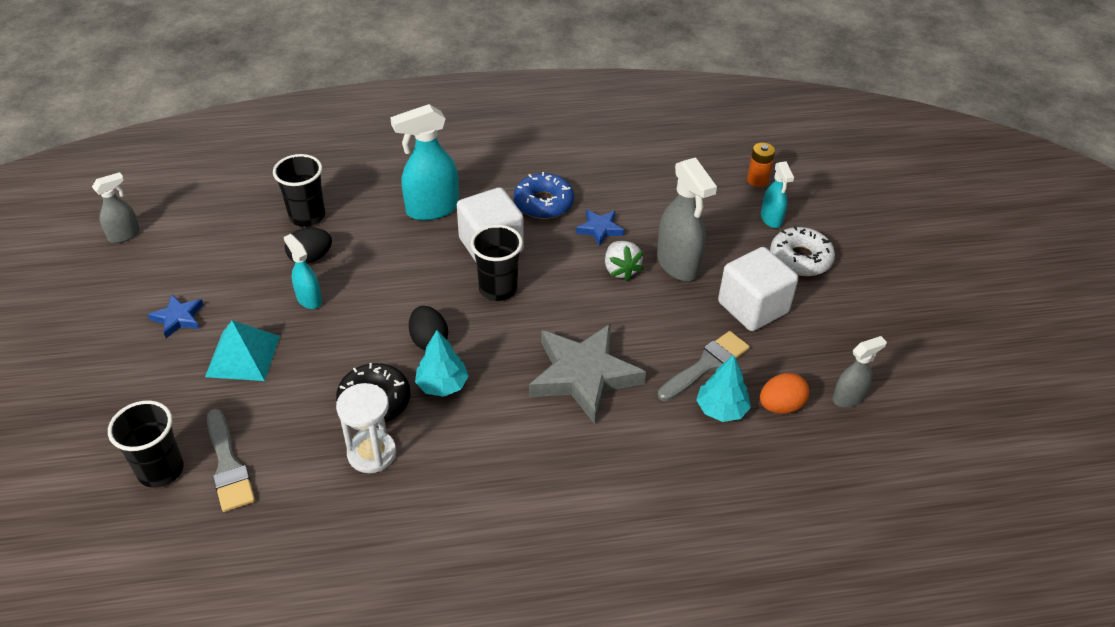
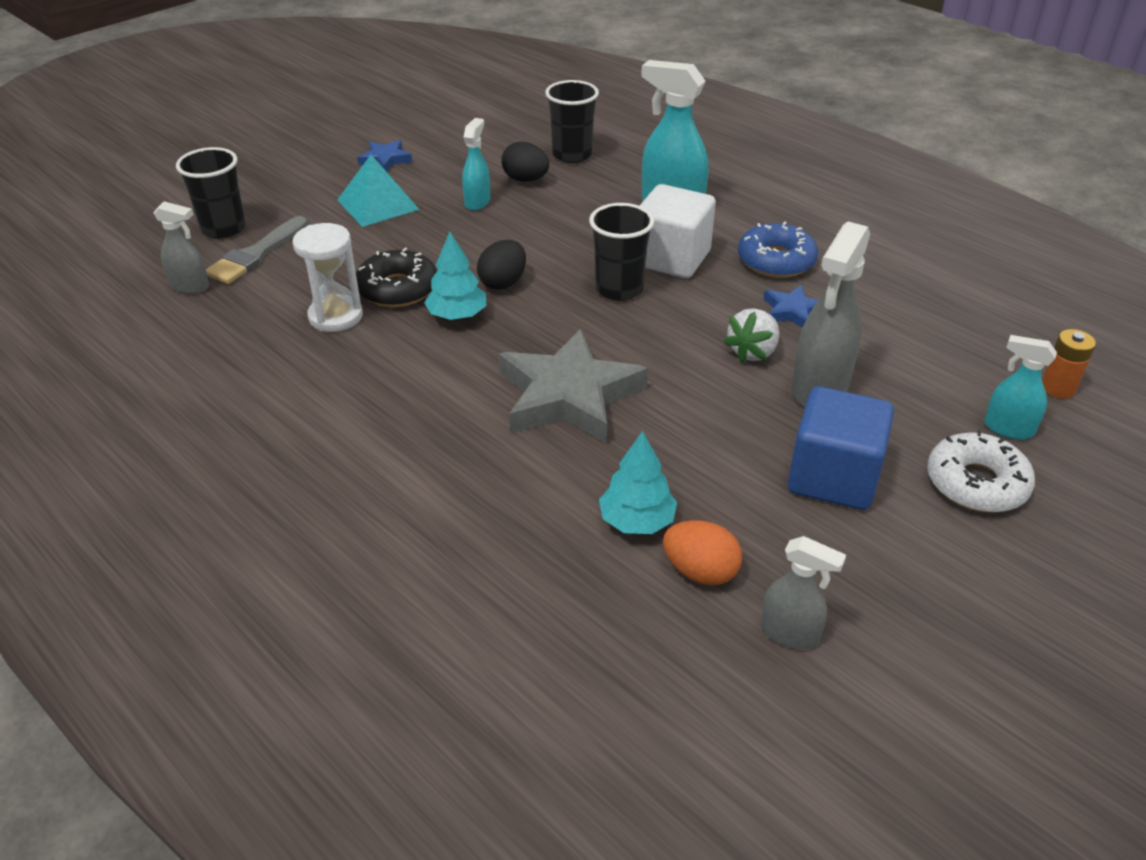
camera: 55 degrees right, 5 degrees down
(124, 235) = (444, 97): grey spray bottle -> grey spray bottle (190, 287)
(706, 365) = (690, 479): grey brush -> none
(753, 307) = (833, 477): white cube -> blue cube
(771, 219) = (1008, 428): turquoise spray bottle -> turquoise spray bottle turned 75 degrees clockwise

